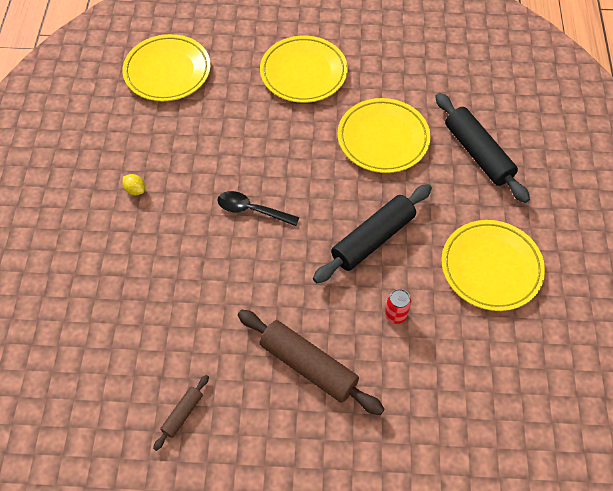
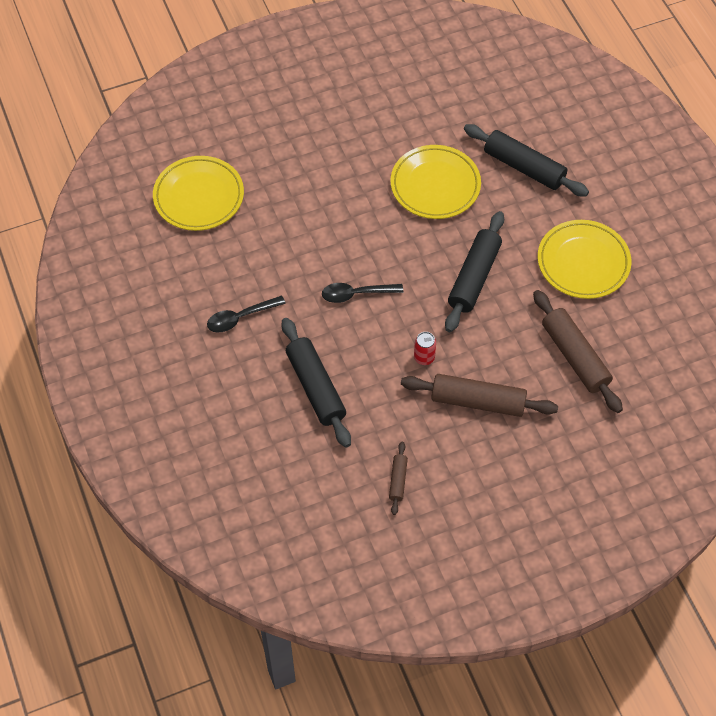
camera: 25 degrees left, 0 degrees up
(135, 190) = (240, 318): yellow lemon -> black spoon
(161, 283) = (315, 387): none -> black rolling pin
(303, 73) = (328, 150): yellow plate -> none
(395, 315) = (526, 332): red can -> red can (424, 358)
(433, 362) = (575, 357): none -> brown rolling pin

